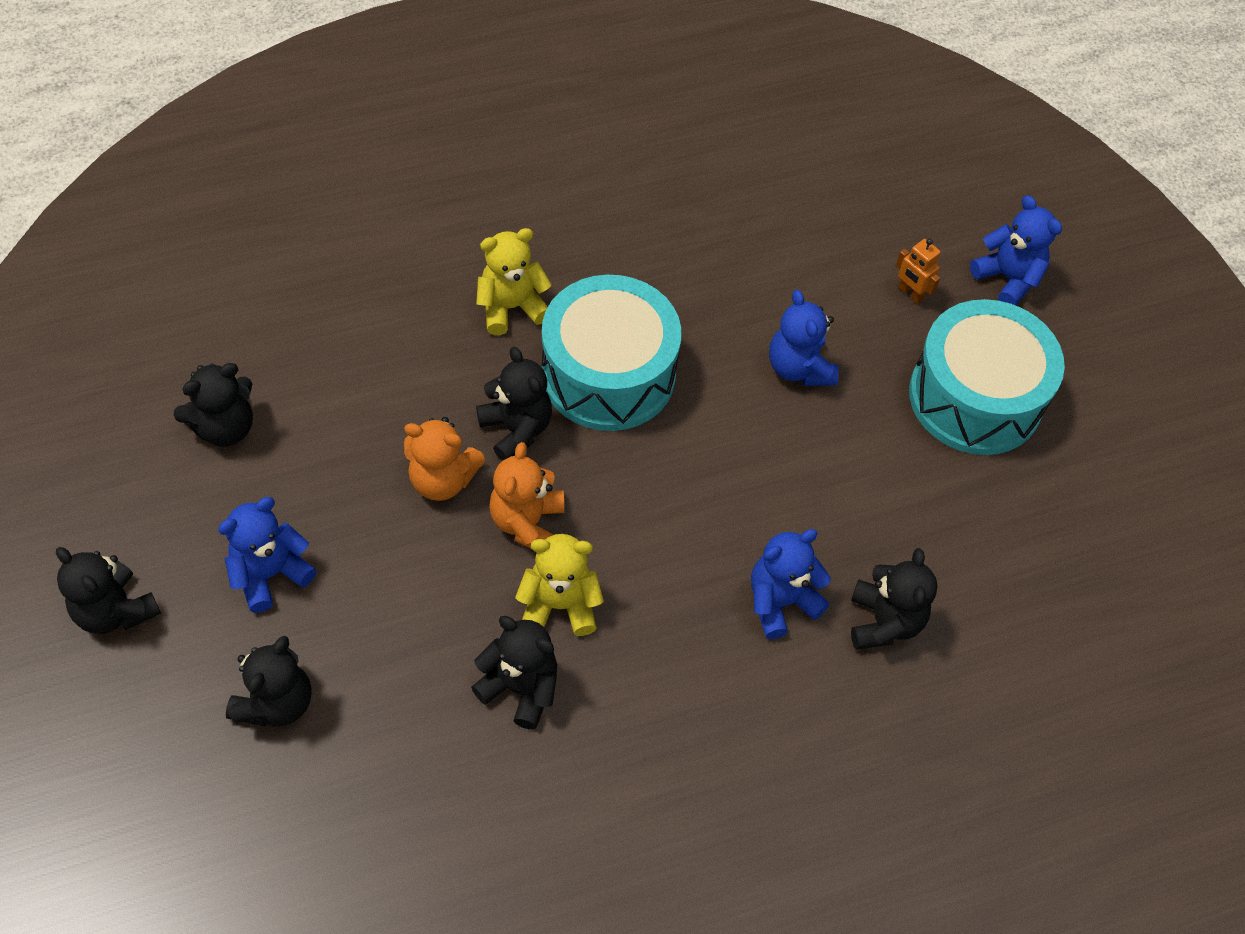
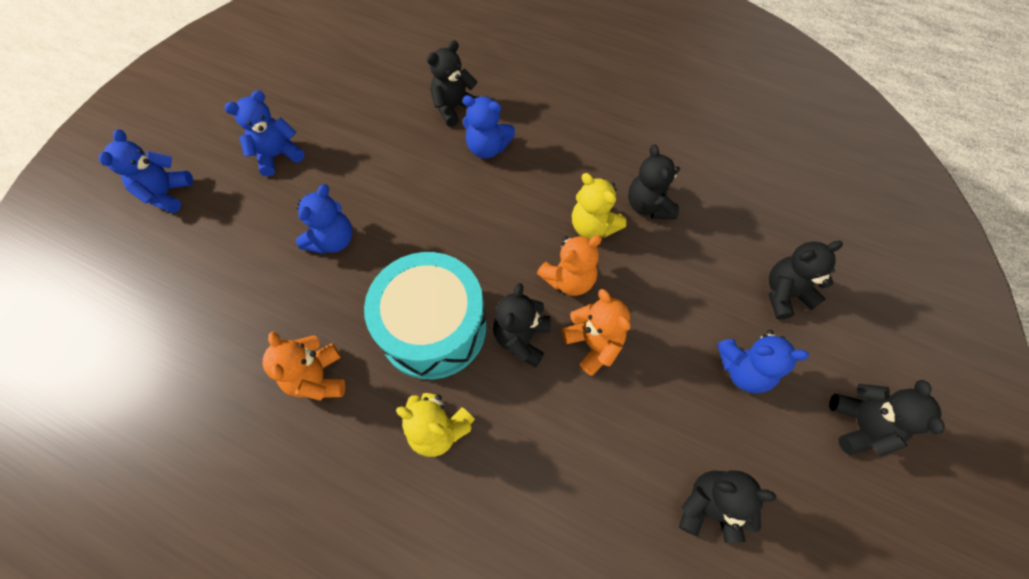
camera: 130 degrees left, 5 degrees up
(655, 263) = (318, 378): none -> orange teddy bear
(910, 293) = (221, 229): orange robot -> none
(975, 397) = (278, 155): turquoise drum -> blue teddy bear

